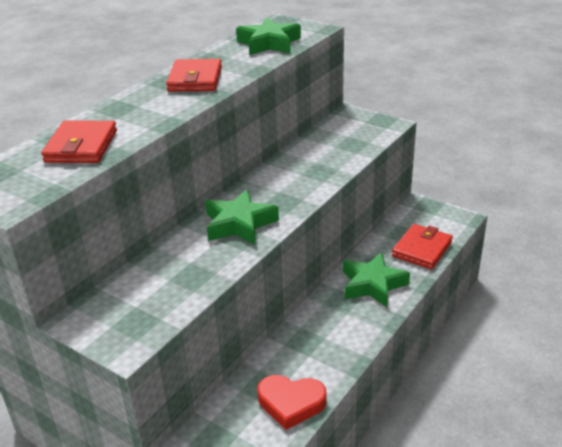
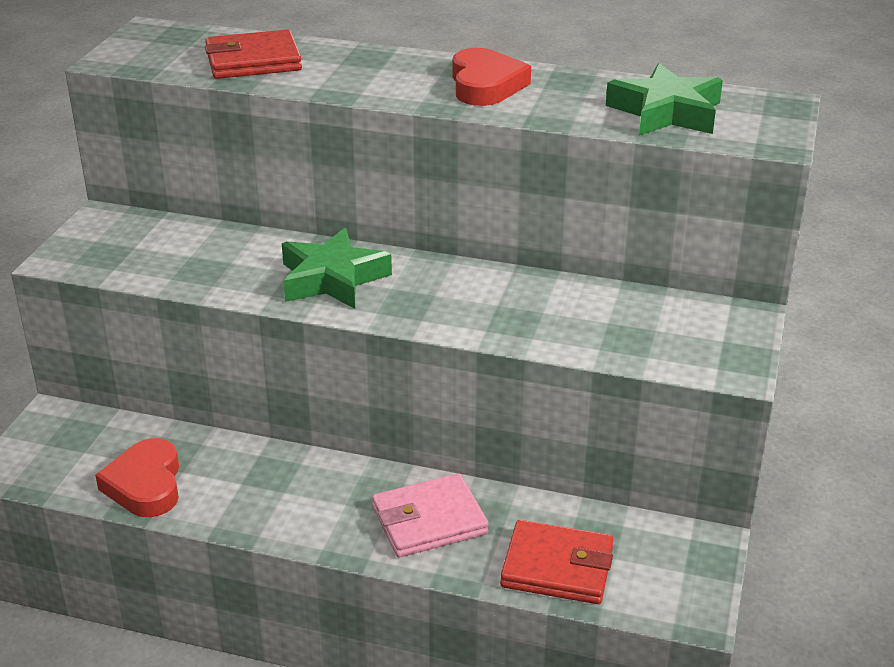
camera: 70 degrees right, 0 degrees up
(195, 79) = (485, 85): red wallet -> red heart
(372, 284) = (429, 521): green star -> pink wallet

